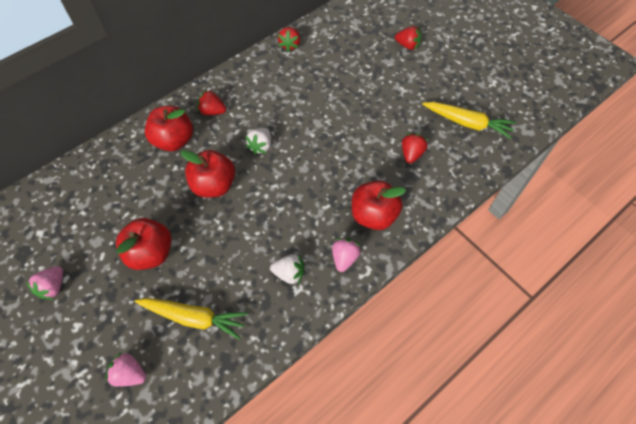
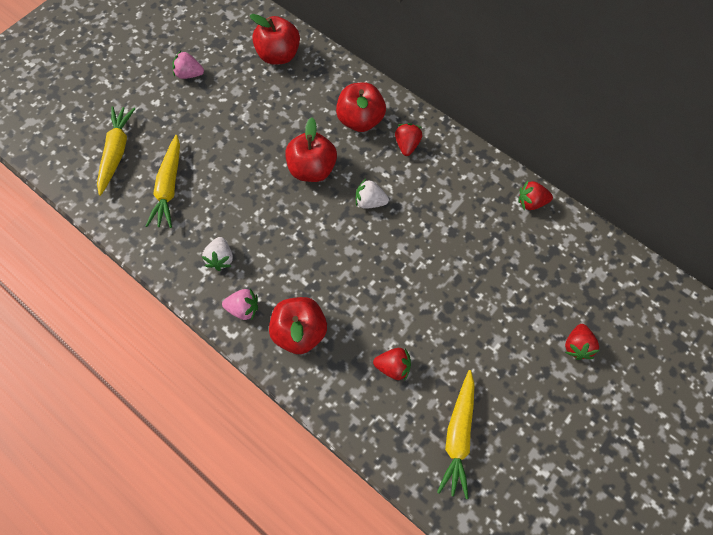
camera: 80 degrees right, 5 degrees up
(130, 374) = (116, 152): pink strawberry -> yellow carrot
(151, 253) = (229, 136): red apple -> red apple (278, 55)

